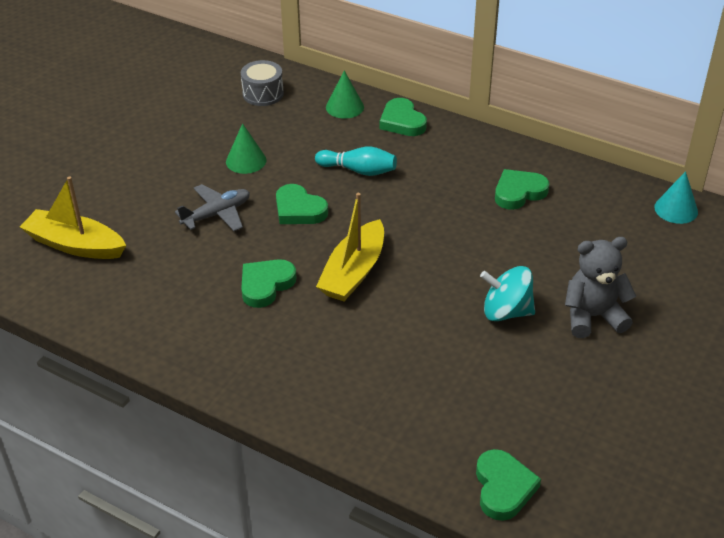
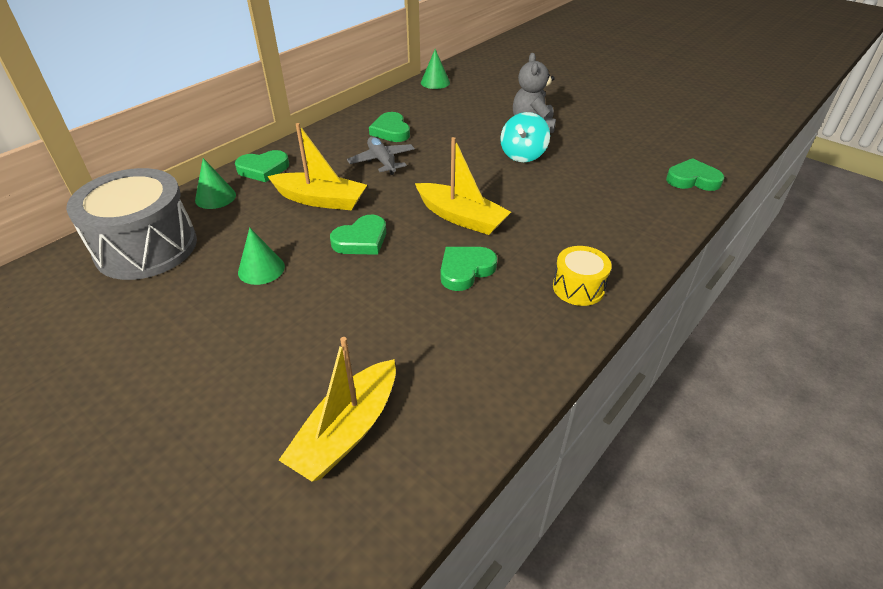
camera: 80 degrees left, 0 degrees up
(217, 214) = (343, 297): grey plane -> grey plane (382, 161)
(252, 369) = (578, 287): none -> yellow drum
(263, 94) = (146, 247): grey drum -> grey drum, size x2.02
(266, 285) = (465, 270): green heart -> green heart turned 90 degrees clockwise
(358, 170) = (321, 200): turquoise bowling pin -> yellow boat
(676, 209) = (435, 82): turquoise cone -> green cone

